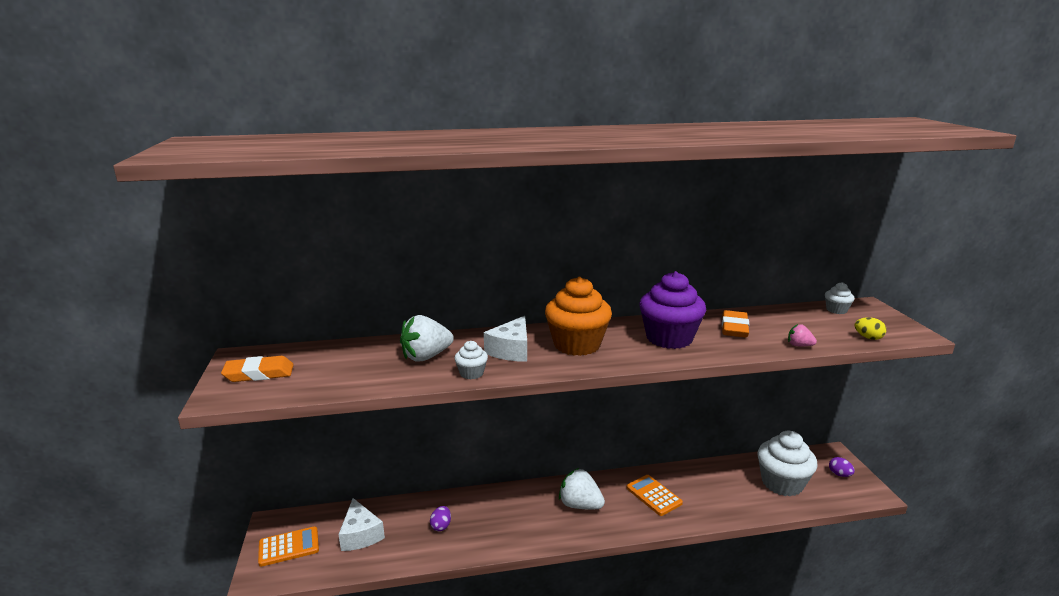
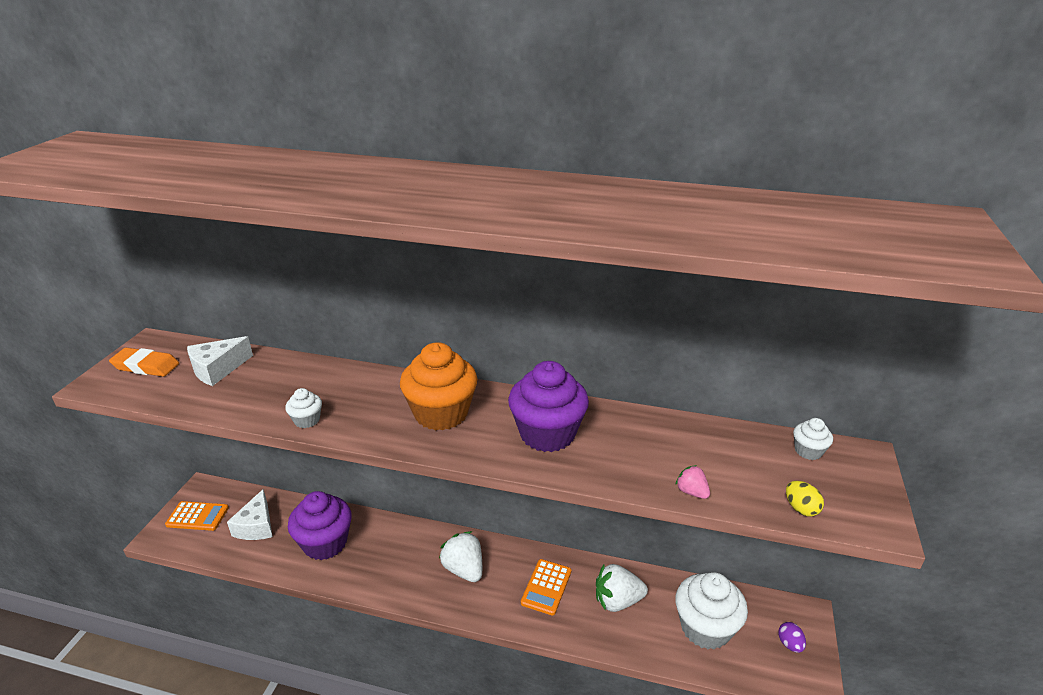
camera: 25 degrees right, 10 degrees up
(426, 357) = (289, 387): white strawberry -> white strawberry (617, 601)
(441, 526) = (325, 543): purple egg -> purple cupcake
(511, 350) = (371, 402): white cheese -> white cheese (217, 369)
(653, 495) = (546, 587): orange calculator -> orange calculator turned 150 degrees counterclockwise
(734, 328) = (640, 441): orange eraser -> none

